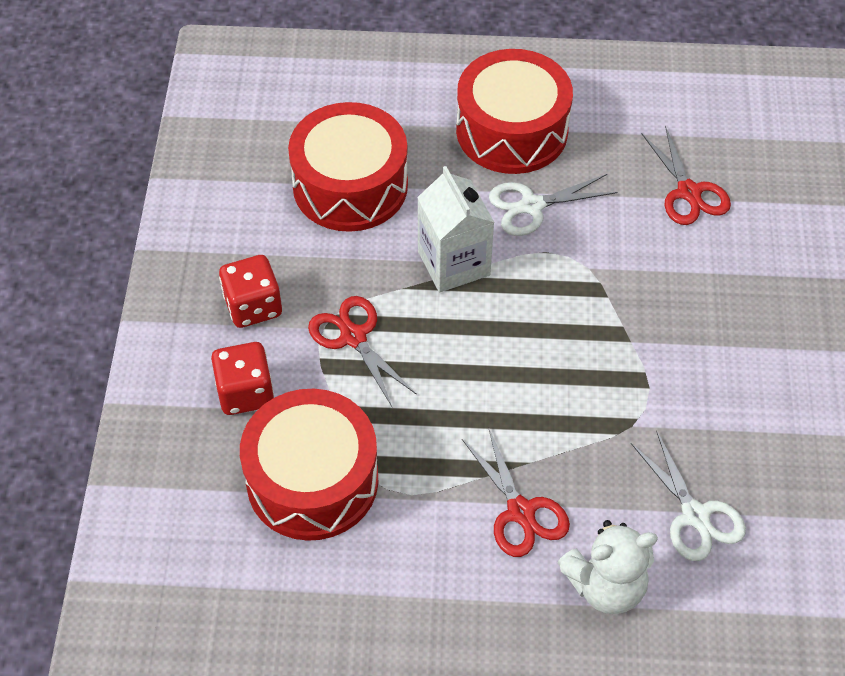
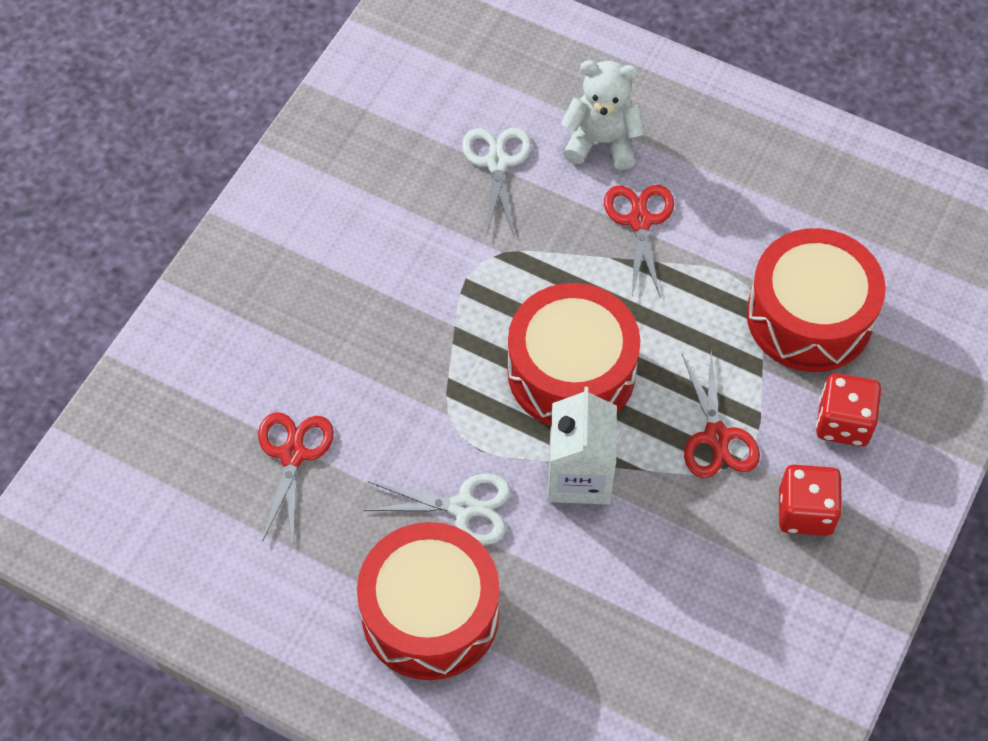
camera: 155 degrees left, 5 degrees up
(350, 186) = (645, 617): red drum -> red drum (571, 372)

